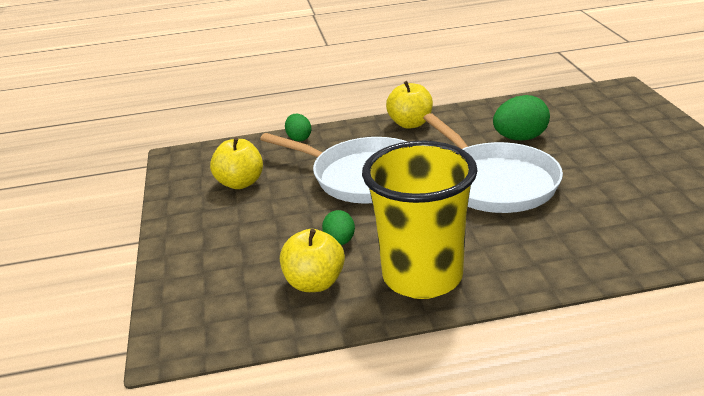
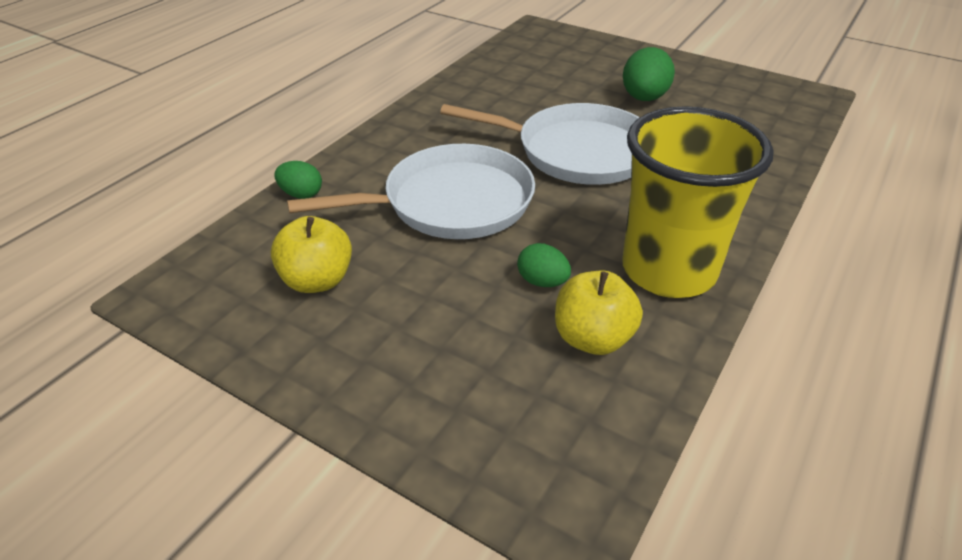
camera: 50 degrees left, 10 degrees up
(410, 124) = (404, 127): yellow apple -> none
(520, 138) = (530, 102): green egg -> green egg (644, 98)

